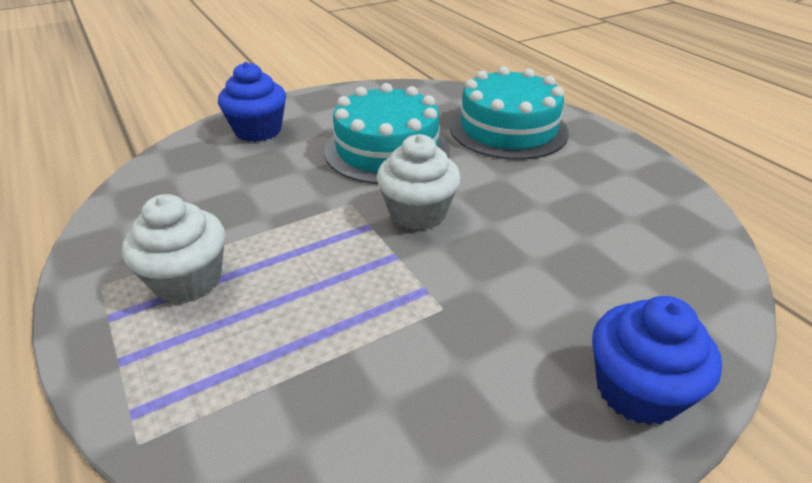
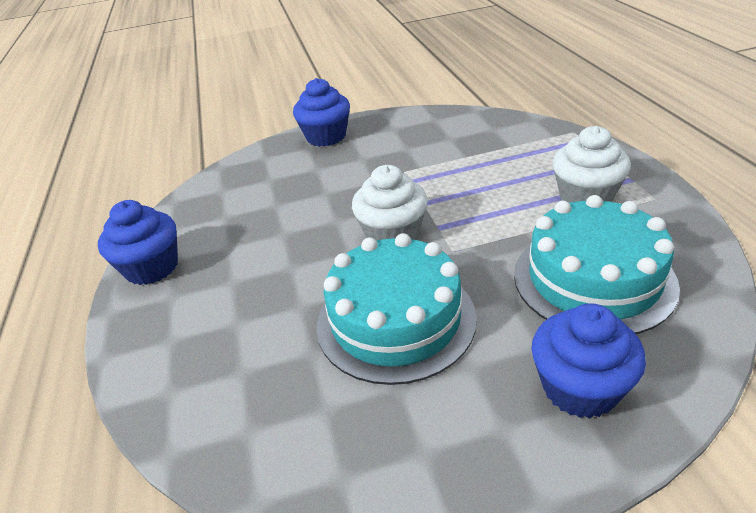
camera: 160 degrees left, 0 degrees up
(508, 129) = (225, 340): turquoise cake -> turquoise cake (593, 279)
(636, 164) = (152, 267): none -> blue cupcake

